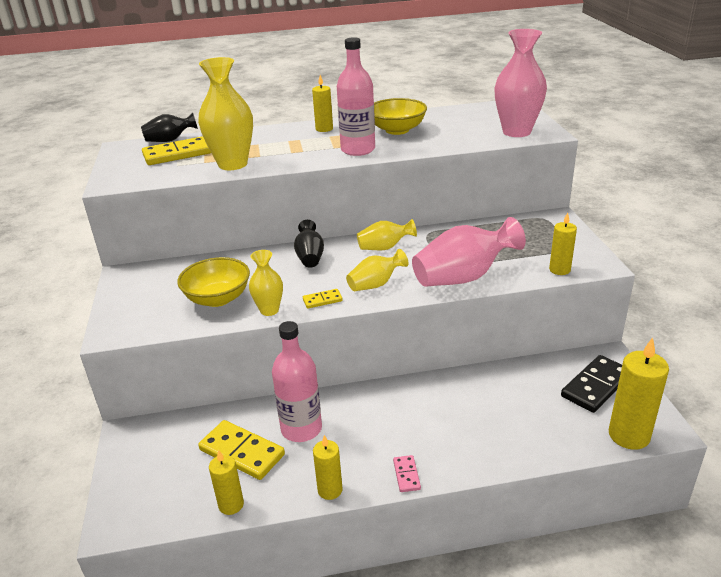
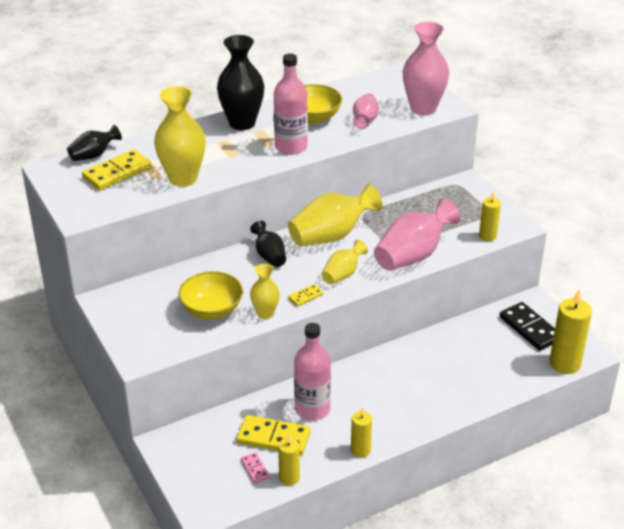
camera: 20 degrees left, 5 degrees up
(324, 129) = (242, 123): yellow candle -> black vase
(384, 247) = (331, 236): yellow vase -> yellow vase, size x1.78
(406, 475) = (413, 427): pink domino -> pink domino (255, 469)
(448, 136) = (365, 120): none -> pink vase
(596, 386) = (530, 328): black domino -> black domino turned 60 degrees counterclockwise

